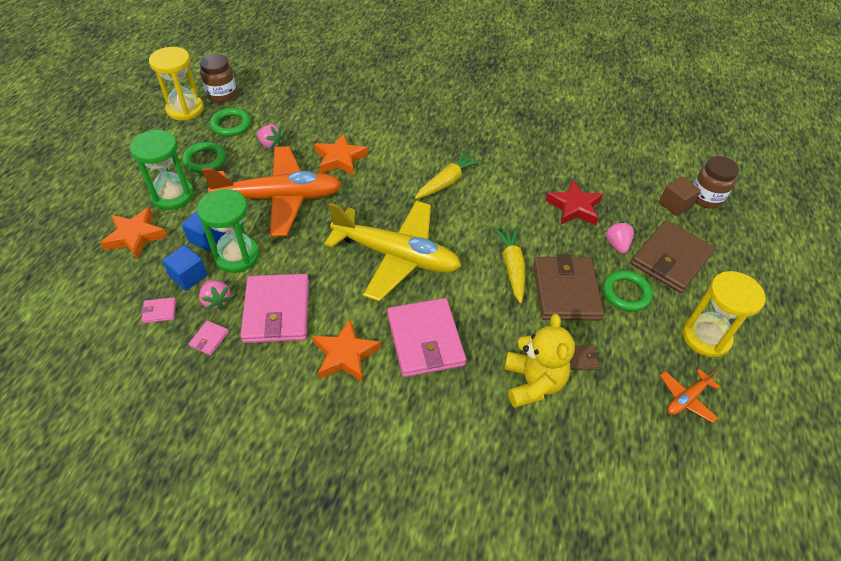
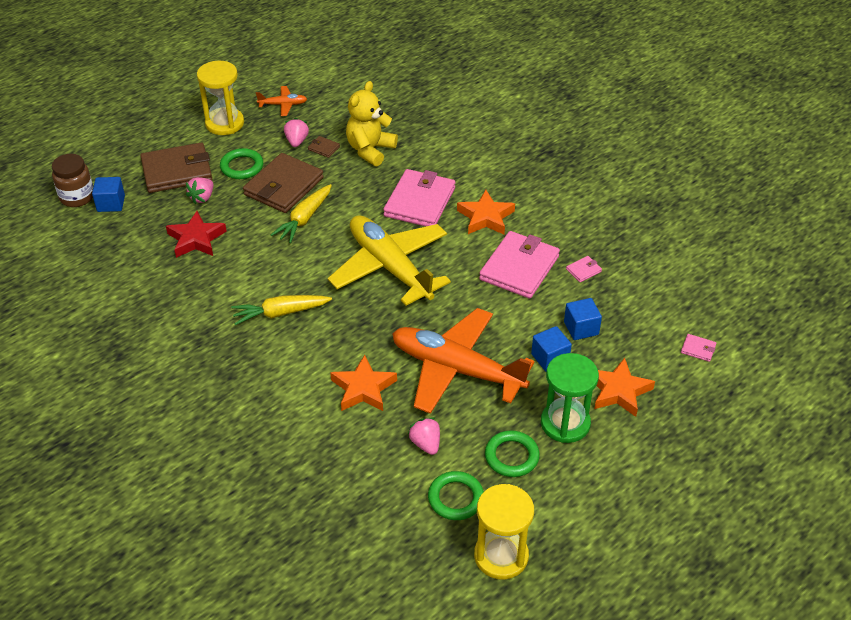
camera: 145 degrees left, 5 degrees down
(159, 311) = (617, 309): pink wallet -> pink wallet (698, 349)
(216, 301) = (565, 297): pink strawberry -> pink strawberry (296, 141)
(222, 94) = (440, 562): brown jar -> none
(237, 256) = (529, 328): green hourglass -> none
(675, 205) = (111, 203): brown cube -> blue cube

